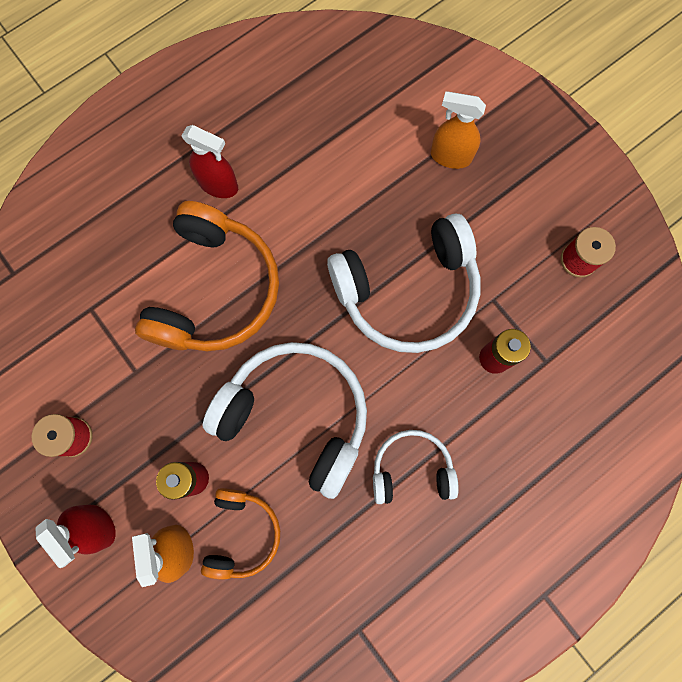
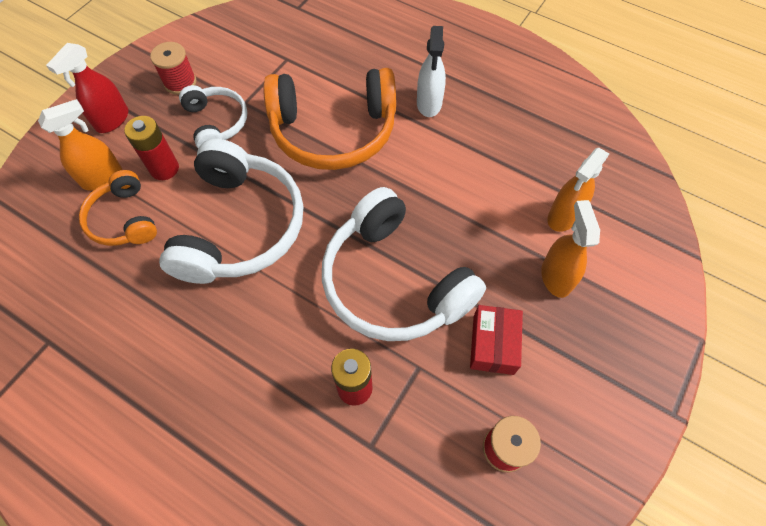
camera: 70 degrees right, 15 degrees down
(219, 185) = (429, 104): red spray bottle -> white spray bottle
(242, 533) = (124, 219): orange headphones -> orange headphones turned 75 degrees clockwise
(395, 122) = (563, 216): none -> orange spray bottle
(411, 469) = (214, 341): white headphones -> white headphones (217, 123)
(493, 233) = (493, 344): none -> red box

